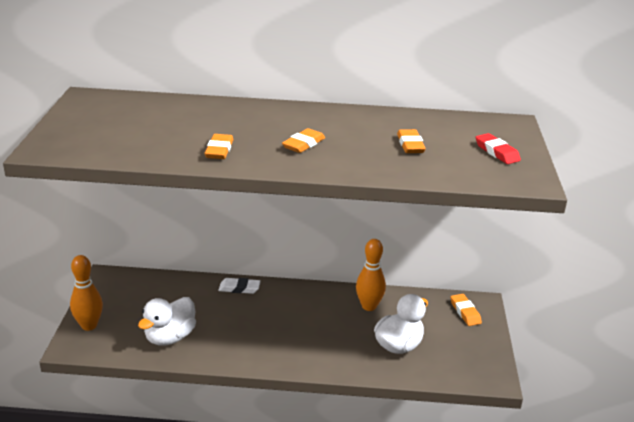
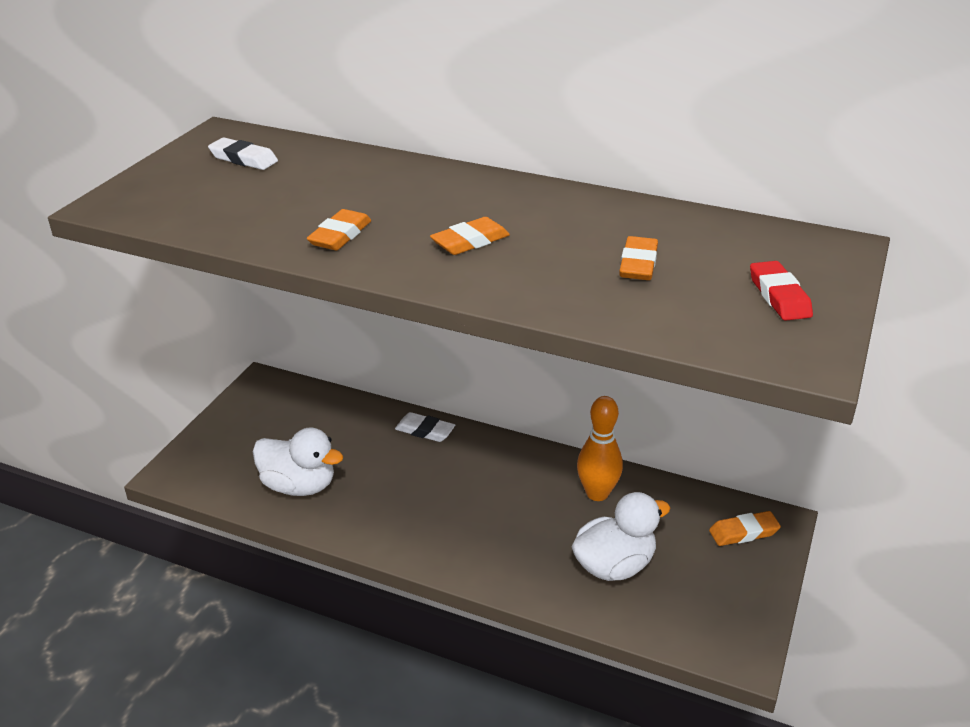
camera: 20 degrees right, 5 degrees up
(89, 325) = (206, 448): orange bowling pin -> none
(116, 111) = (243, 159): none -> white eraser
(170, 337) = (299, 486): white duck -> white duck turned 120 degrees counterclockwise
(465, 312) = (743, 532): orange eraser -> orange eraser turned 75 degrees clockwise

